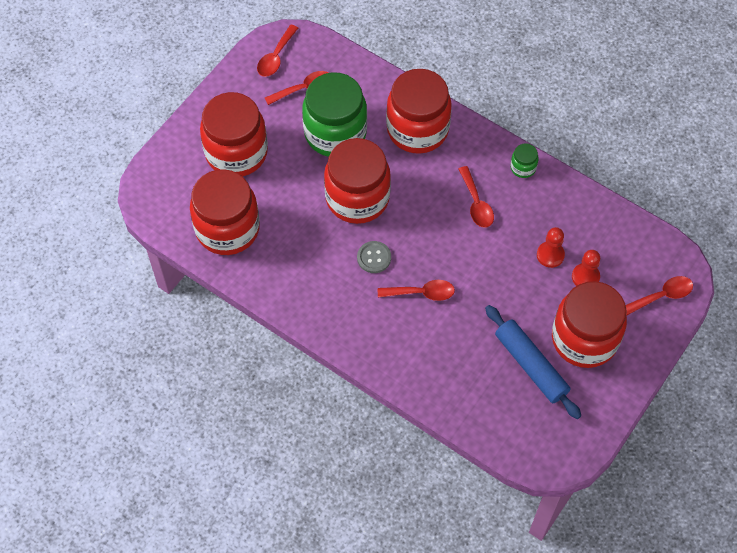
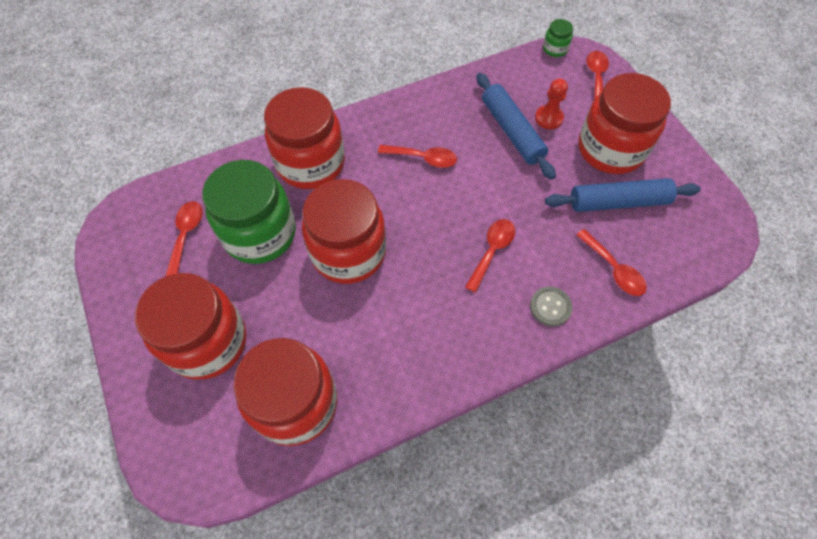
camera: 60 degrees left, 0 degrees up
(276, 57) = (126, 241): red spoon -> red spoon (613, 269)
(374, 258) = (426, 273): grey button -> grey button (550, 307)
(523, 167) = (410, 106): green jar -> green jar (555, 49)
(550, 255) = (512, 131): red pawn -> blue rolling pin

